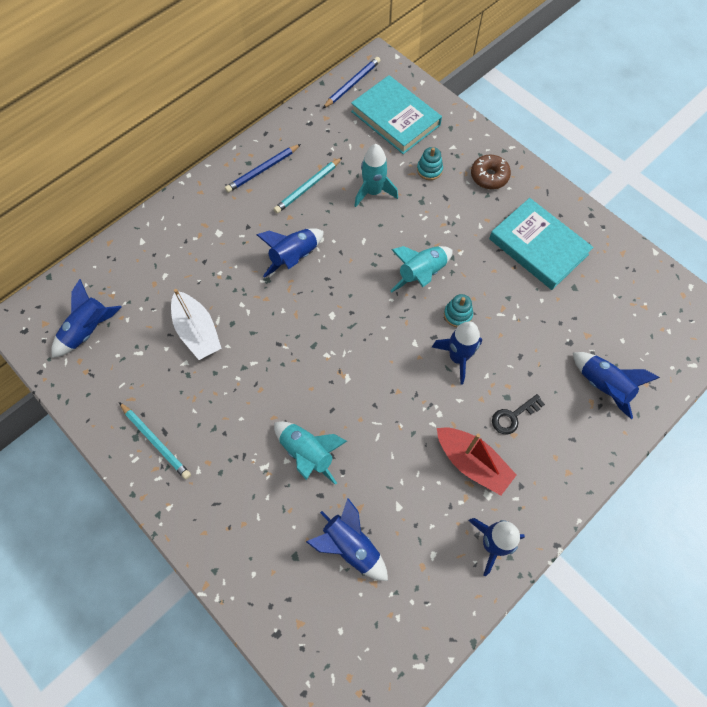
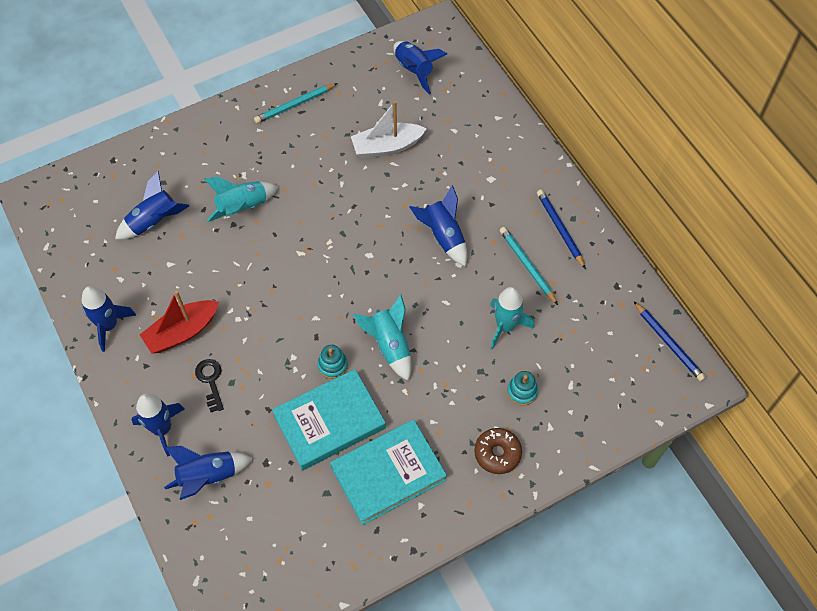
camera: 105 degrees right, 5 degrees down
(395, 118) = (606, 376): turquoise book -> turquoise book (329, 422)
(458, 357) = (287, 351): blue rocket -> blue rocket (162, 429)

